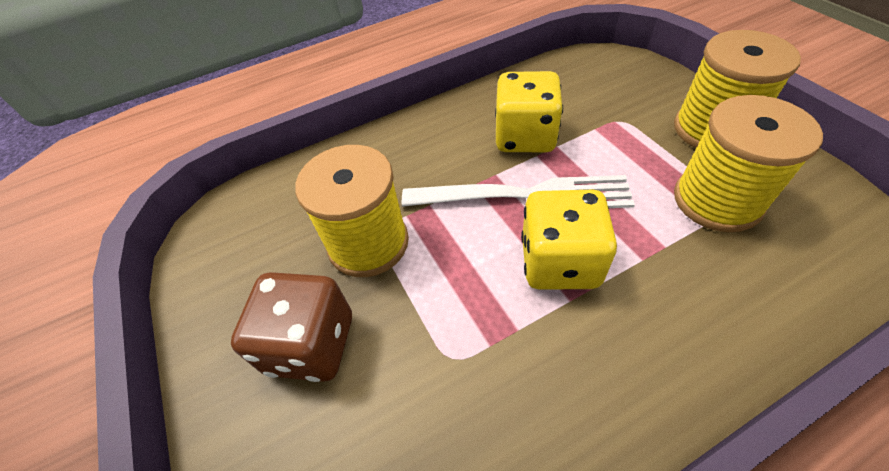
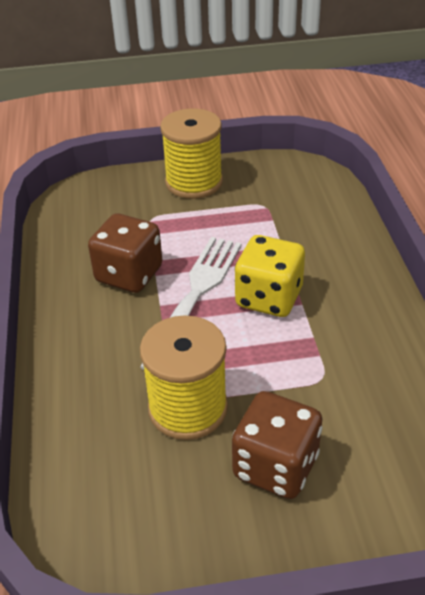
camera: 75 degrees left, 10 degrees down
(525, 137) = (129, 274): yellow dice -> brown dice
(717, 200) = (257, 208): yellow spool -> none

